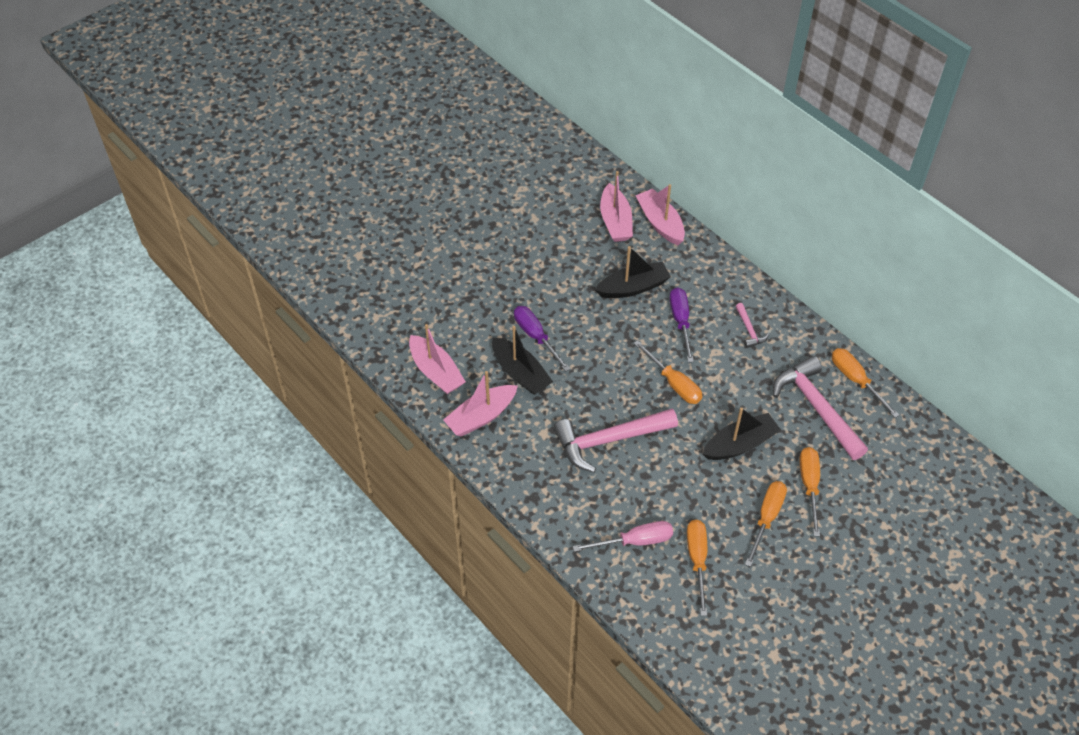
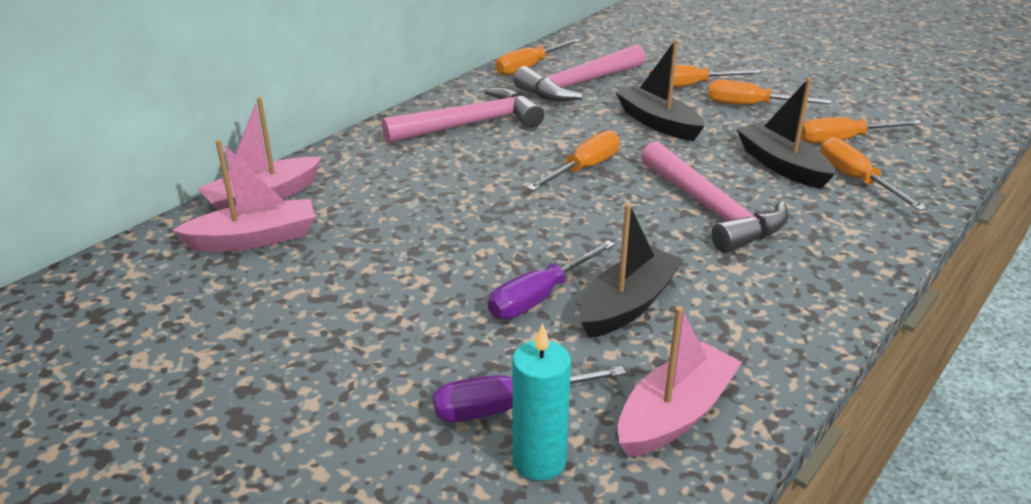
camera: 100 degrees left, 20 degrees down
(422, 318) = (539, 461): none -> turquoise candle
(481, 416) = (745, 338): pink boat -> none
(633, 287) = (407, 211): black boat -> black boat (782, 166)
(635, 541) = (856, 180): pink screwdriver -> orange screwdriver
(680, 322) = (469, 170): purple screwdriver -> purple screwdriver (506, 407)
(749, 330) = (471, 124): pink hammer -> pink hammer, size x2.18

